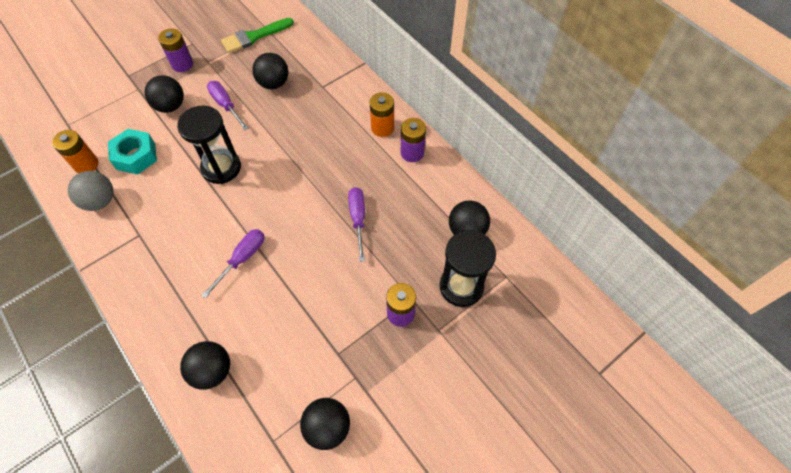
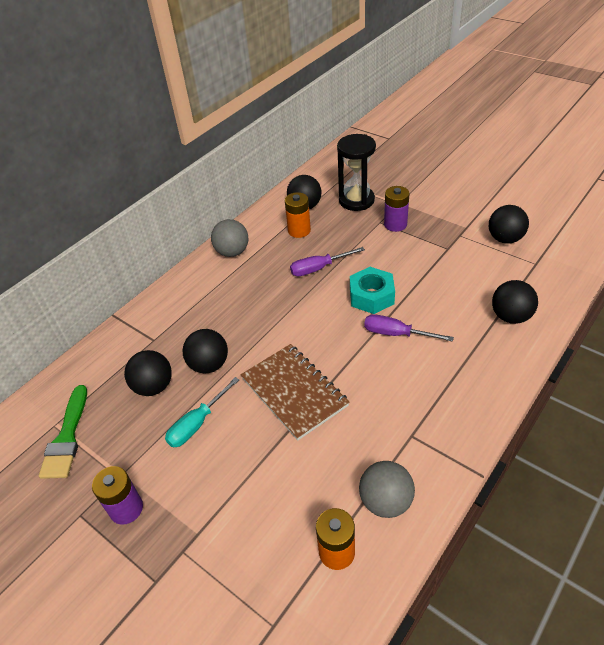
camera: 100 degrees left, 15 degrees down
(136, 156) = (304, 492): turquoise nut -> turquoise nut (371, 296)
(170, 106) = (209, 488): black ball -> black ball (209, 365)
(221, 168) = (294, 392): black hourglass -> brown notebook
(226, 105) = (197, 424): purple screwdriver -> turquoise screwdriver
(254, 37) = (67, 438): green brush -> green brush turned 45 degrees clockwise
(382, 128) = (206, 278): orange battery -> orange battery (299, 230)
(412, 153) = (232, 252): purple battery -> grey ball

